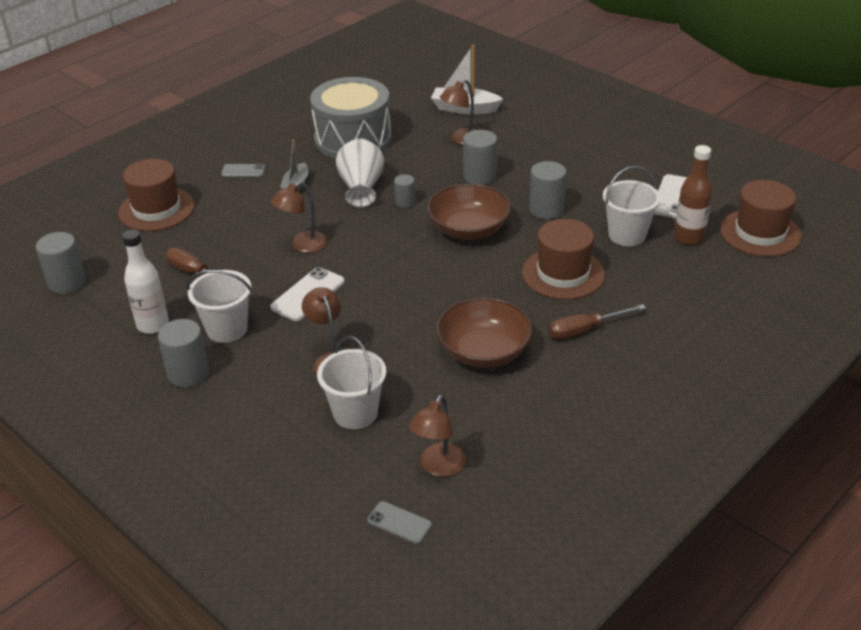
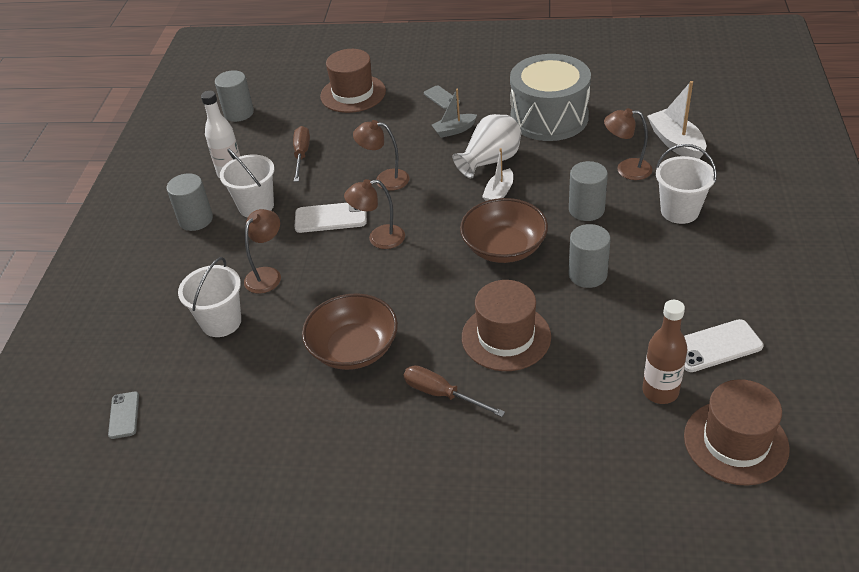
camera: 55 degrees right, 5 degrees up
(405, 202) = (499, 193): grey cylinder -> white boat
(438, 467) = (197, 402): brown lamp -> brown lamp (379, 239)
(627, 235) = (612, 346): white bucket -> white bucket (679, 211)

